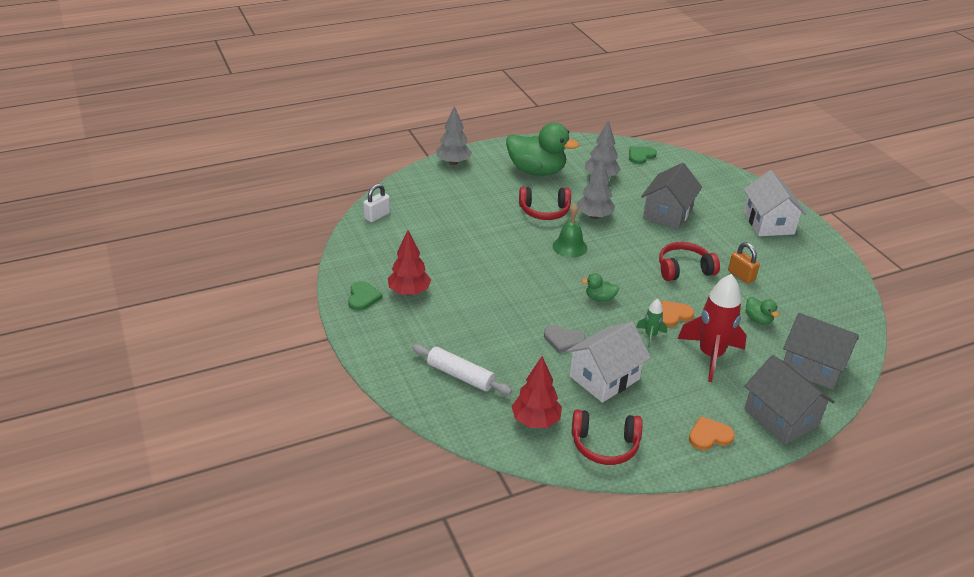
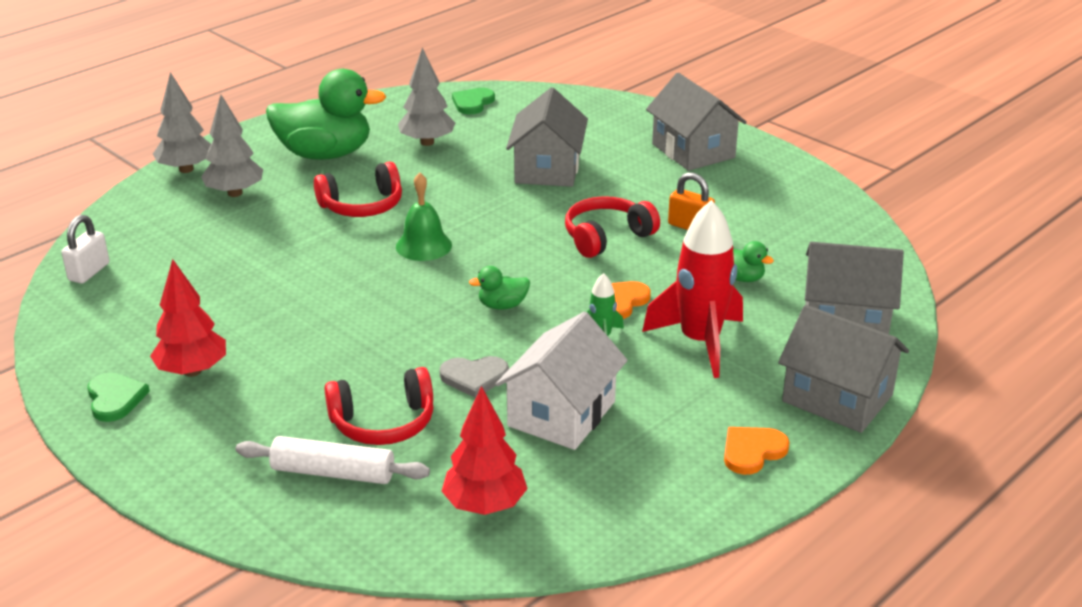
camera: 20 degrees left, 5 degrees down
(594, 216) = (442, 196): grey tree -> grey tree (235, 193)
(605, 445) = (607, 509): red headphones -> red headphones (383, 423)
(768, 223) = (693, 151): white house -> grey house

